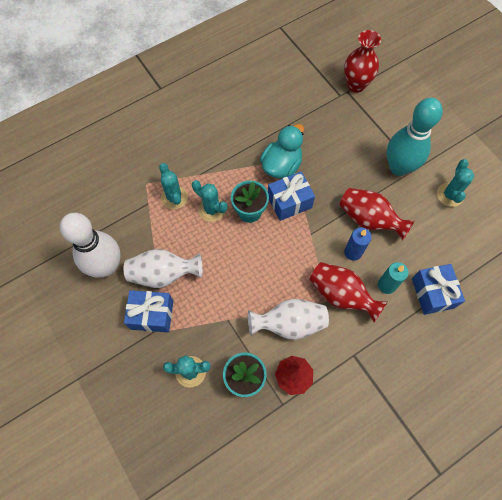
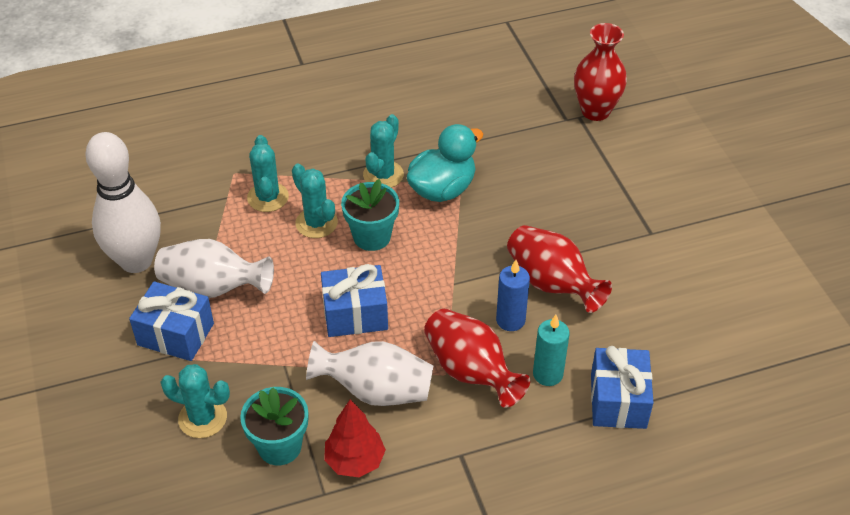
camera: 15 degrees right, 20 degrees down
(289, 202) = (436, 237): blue gift -> blue gift (355, 314)
(398, 167) = (624, 226): turquoise bowling pin -> none
(450, 195) = (694, 278): turquoise cactus -> turquoise cactus (383, 175)

